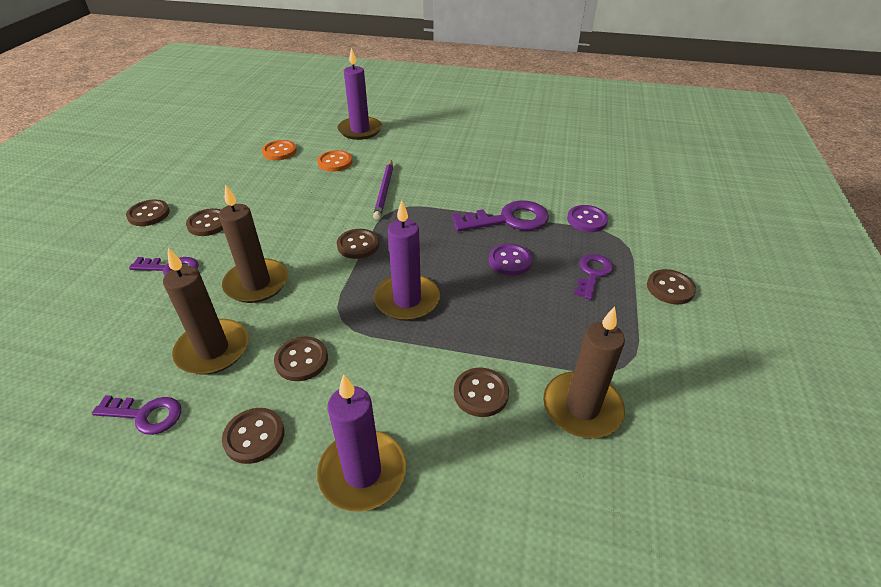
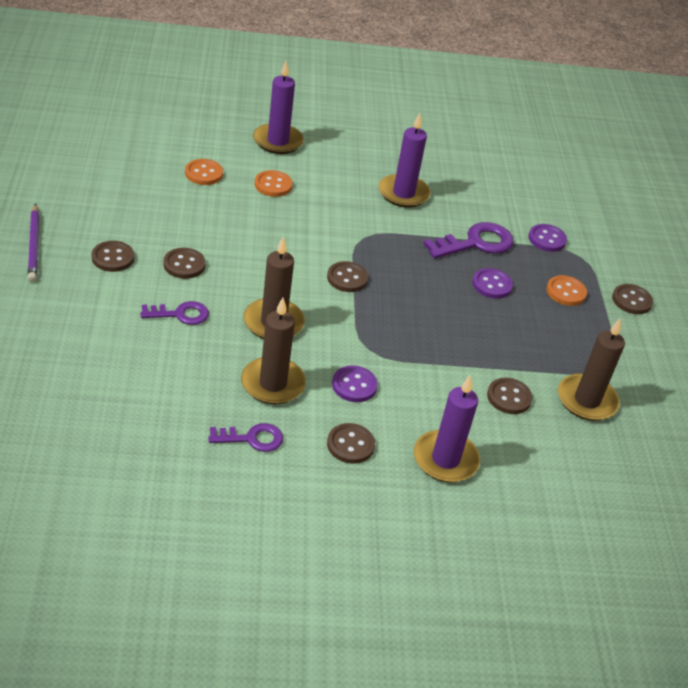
camera: 20 degrees left, 0 degrees up
(301, 360) = (354, 385): brown button -> purple button
(384, 191) = (343, 218): purple pencil -> purple pencil (34, 245)
(407, 300) = (417, 327): purple candle -> purple candle (403, 193)
(592, 274) = (566, 292): purple key -> orange button

